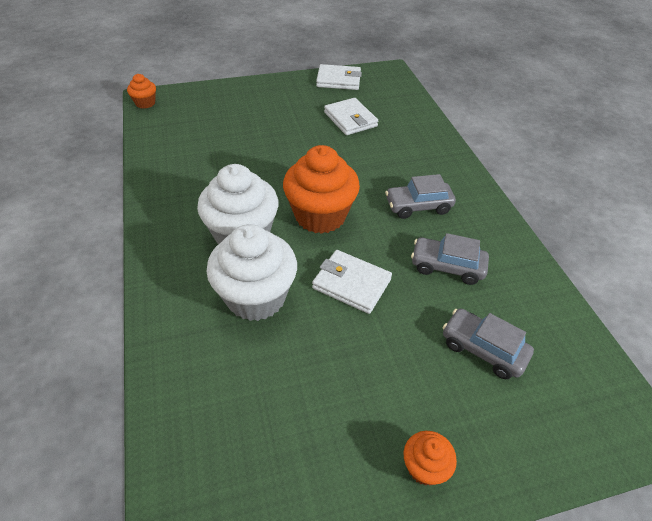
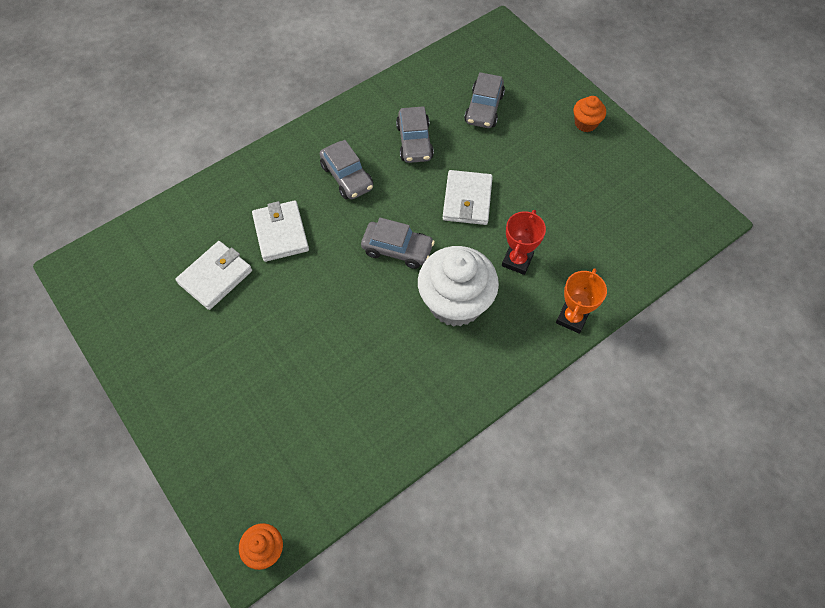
camera: 110 degrees left, 15 degrees up
(164, 316) = (572, 318): none -> orange trophy
(256, 297) = (517, 261): white cupcake -> red trophy
(320, 216) = (397, 249): orange cupcake -> grey car
(338, 80) = (120, 321): white wallet -> white wallet (281, 233)

